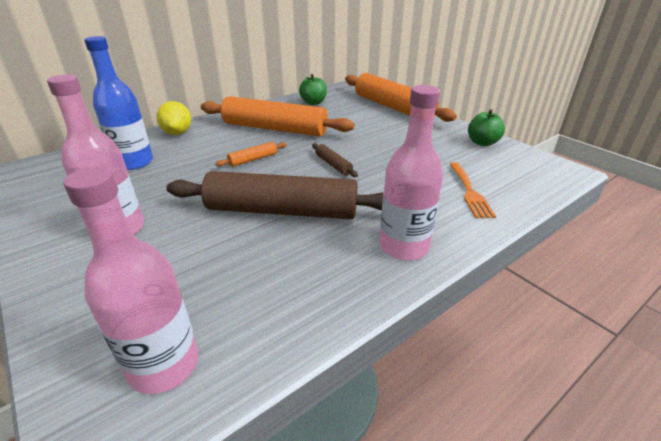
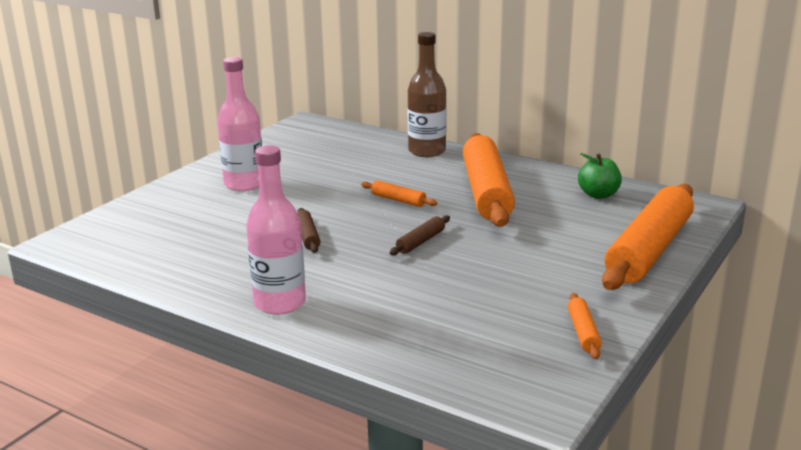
camera: 70 degrees right, 10 degrees down
(134, 162) = (350, 154): blue bottle -> none
(164, 365) = (115, 242): pink bottle -> none
(177, 133) = (427, 151): yellow lemon -> brown bottle
(282, 211) = (308, 236): brown rolling pin -> brown rolling pin, size x0.41
(470, 192) = (416, 331): orange fork -> none
(482, 142) = (583, 332): green apple -> orange rolling pin

